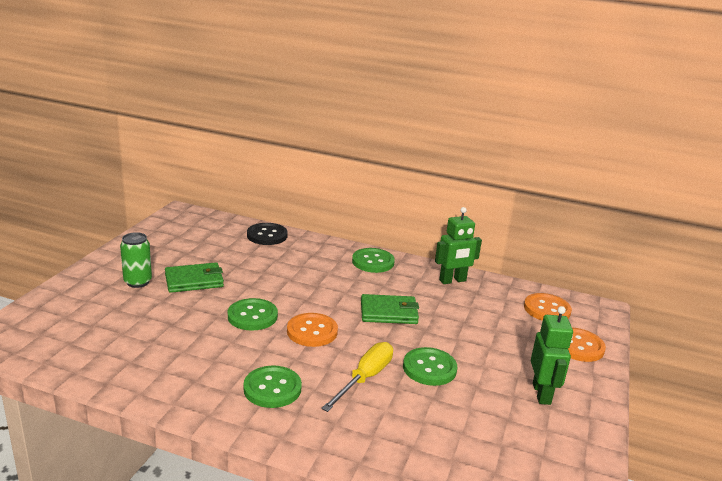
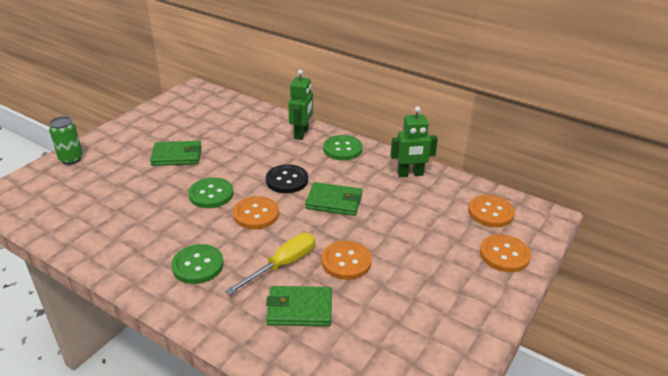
camera: 15 degrees right, 10 degrees up
(138, 282) = (130, 154): green can -> green can (71, 159)
(267, 235) = (258, 116): black button -> black button (287, 180)
(404, 419) = (299, 309): none -> green wallet
(429, 368) = (346, 261): green button -> orange button
(542, 393) = (443, 300): green robot -> green robot (301, 134)

